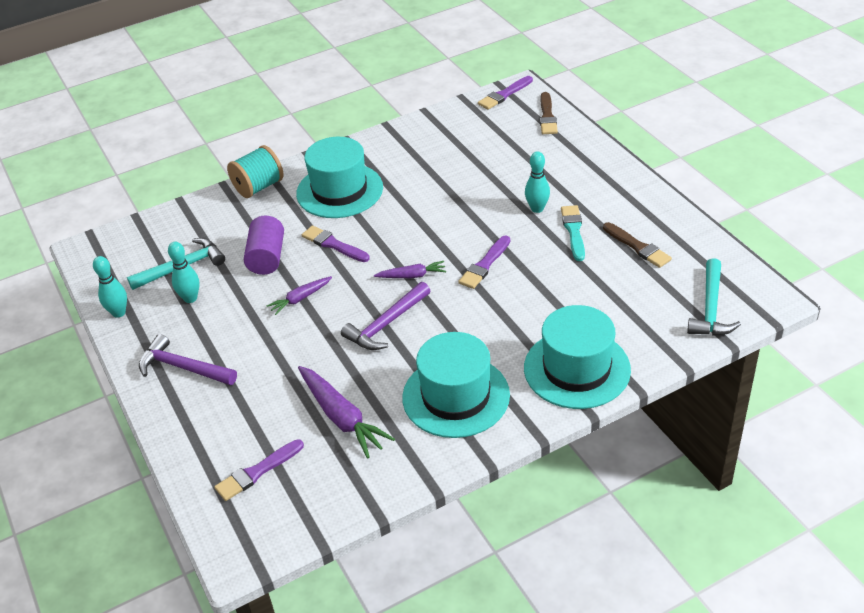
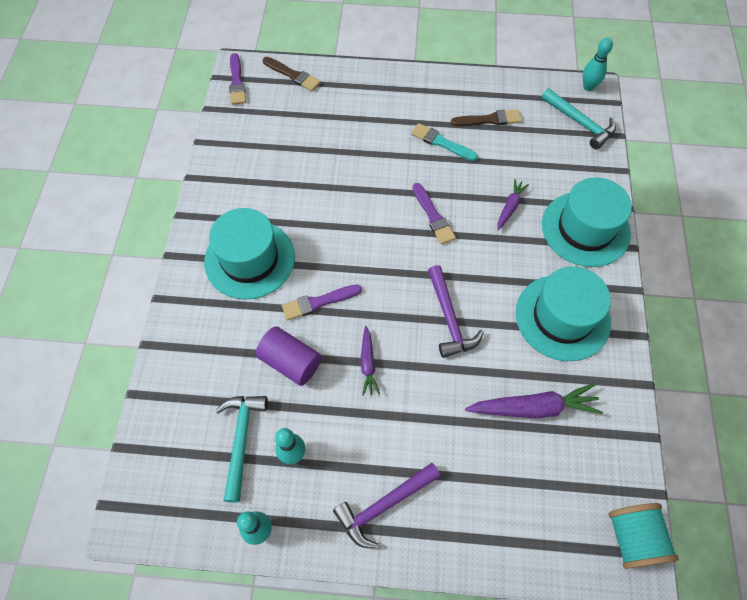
camera: 60 degrees left, 20 degrees up
(257, 472) = (554, 504): purple brush -> none
(258, 187) = (182, 318): turquoise spool -> turquoise spool (633, 538)
(412, 276) = (406, 269): purple carrot -> purple carrot (510, 207)
(537, 209) = (397, 147): turquoise bowling pin -> turquoise bowling pin (588, 87)

